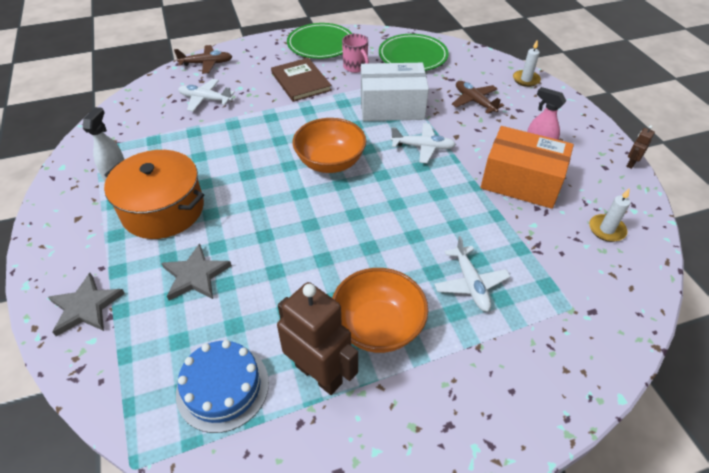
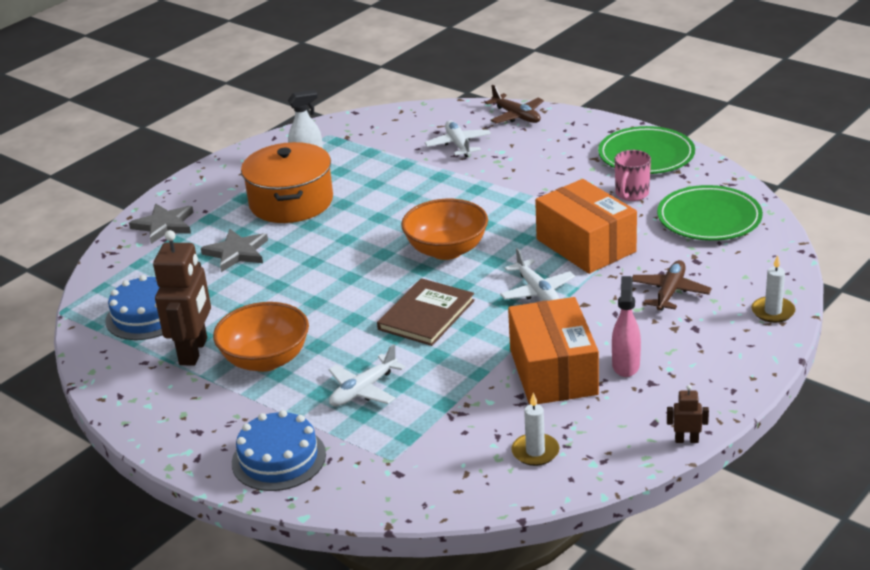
camera: 60 degrees right, 15 degrees down
(301, 81) = (558, 177): brown book -> brown book (426, 315)
(392, 106) = (586, 245): white box -> orange box
(529, 380) = (278, 458): none -> blue cake

